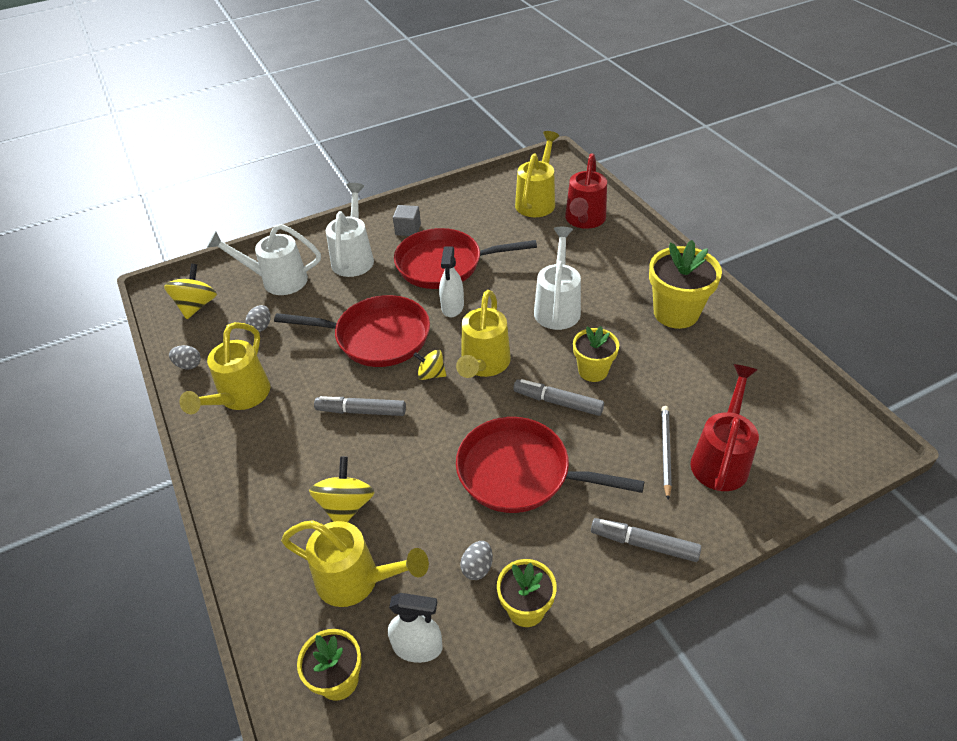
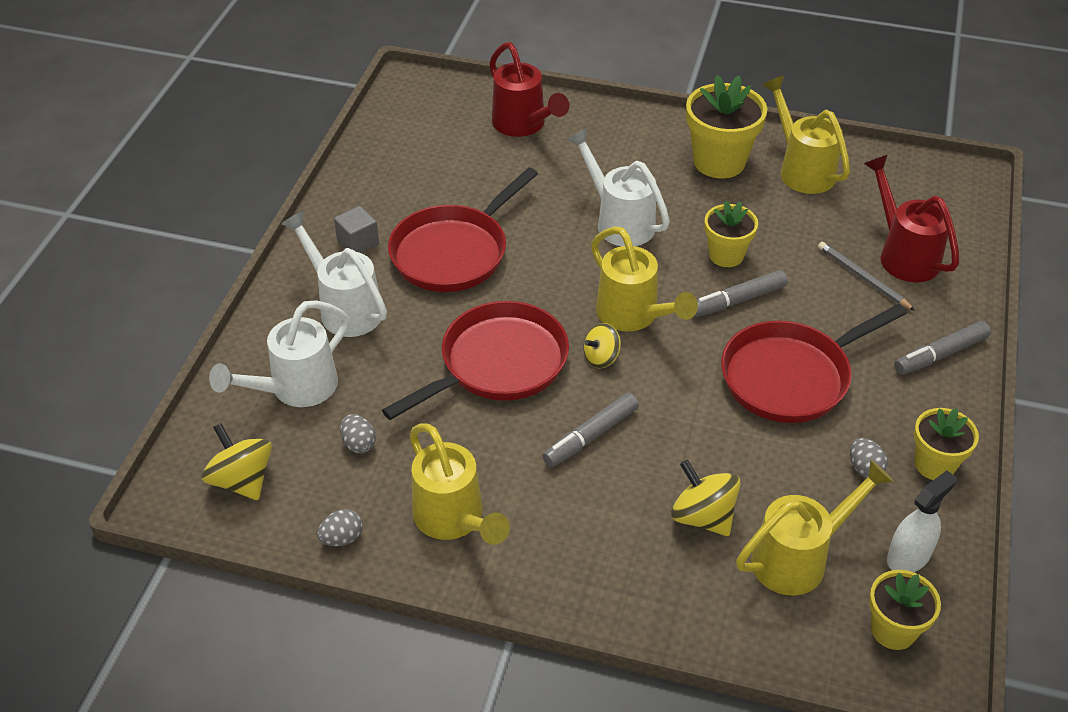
camera: 50 degrees left, 0 degrees up
(452, 307) = (525, 286): white spray bottle -> none
(537, 201) = (449, 132): yellow watering can -> yellow watering can (802, 169)

